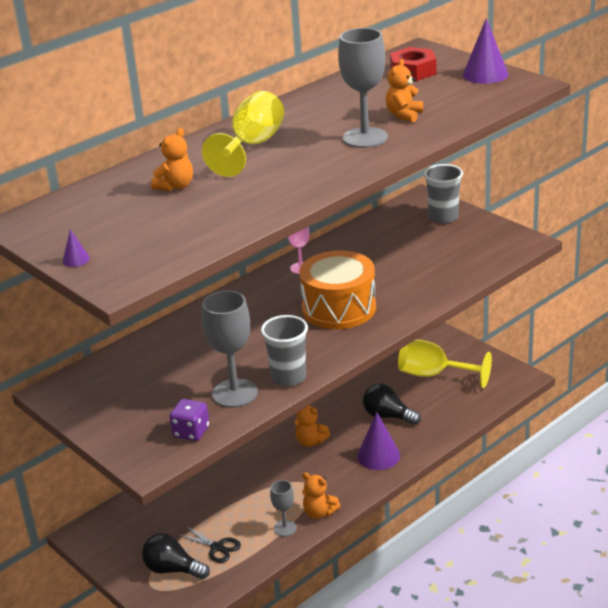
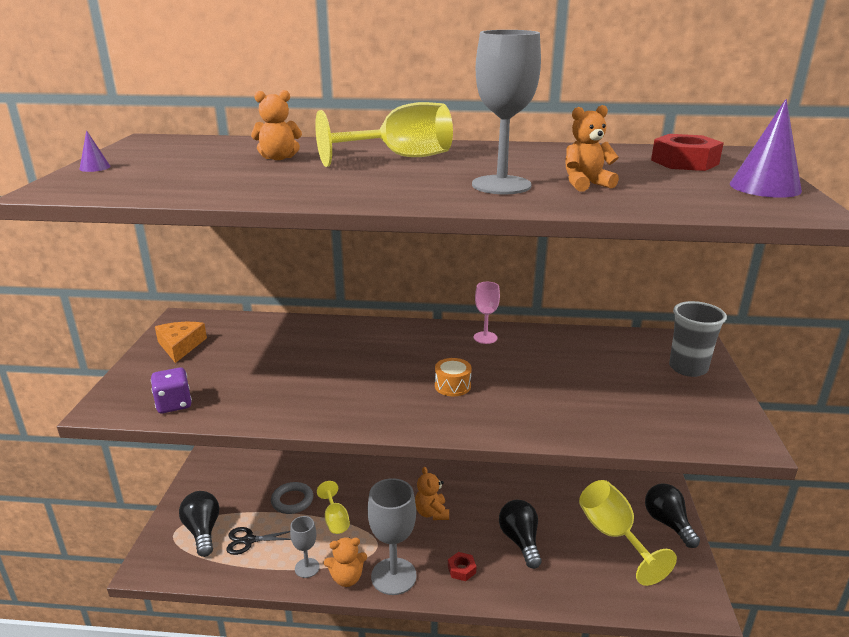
camera: 45 degrees right, 5 degrees down
(100, 405) = (180, 346): none -> orange cheese
(203, 506) = (292, 501): none -> grey ring
(217, 547) = (249, 540): black scissors -> black scissors turned 90 degrees clockwise
(235, 393) = (254, 397): grey goblet -> grey goblet (393, 576)
(255, 492) = (335, 520): none -> yellow goblet
(288, 377) = (308, 413): grey cup -> none
(319, 512) = (347, 578): orange teddy bear -> orange teddy bear turned 90 degrees counterclockwise
(339, 308) = (452, 386): orange drum -> orange drum, size x0.41
(378, 456) = (461, 569): purple cone -> red nut
(452, 347) = (667, 523): none -> black light bulb

